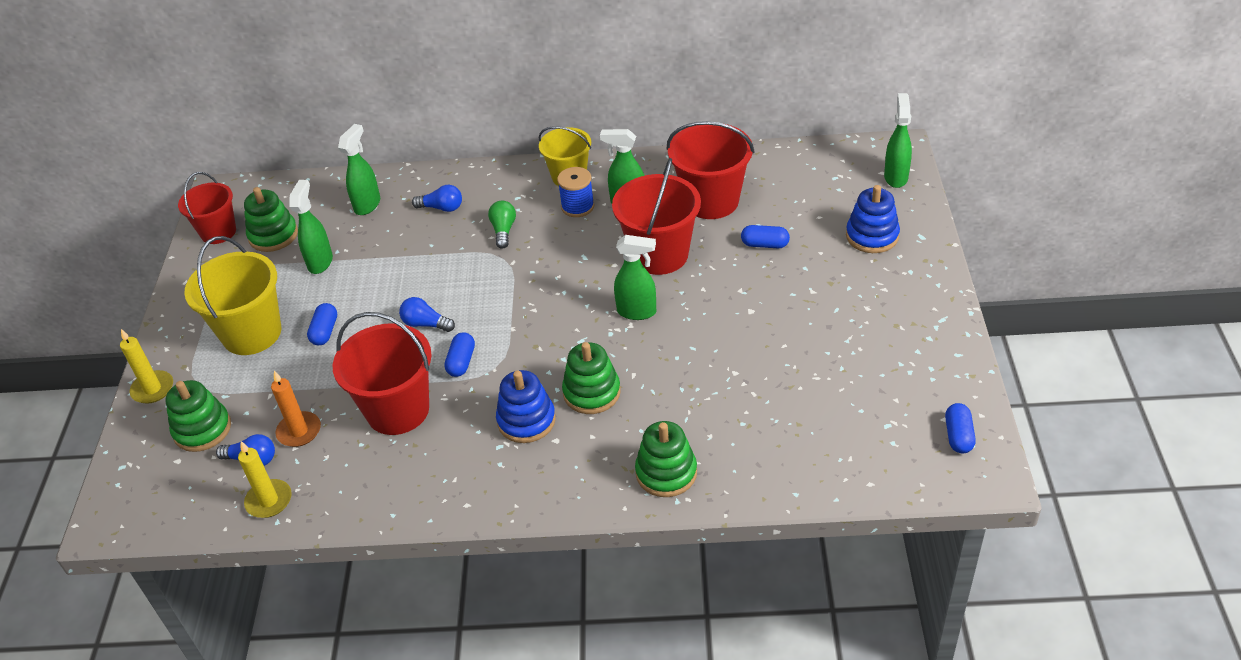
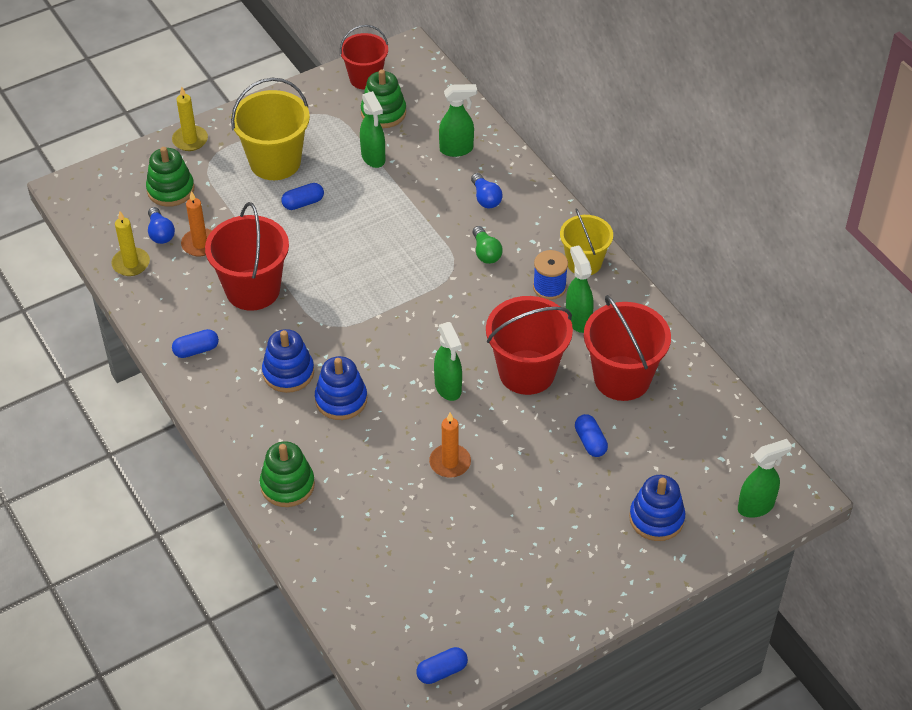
camera: 55 degrees right, 5 degrees up
(320, 262) = (373, 158): green spray bottle -> green spray bottle turned 90 degrees clockwise
(425, 324) = (349, 259): blue light bulb -> none
(461, 362) = (323, 302): blue capsule -> blue capsule (196, 350)
(503, 230) = (486, 252): green light bulb -> green light bulb turned 105 degrees clockwise
(592, 392) = (341, 400): green stacking toy -> blue stacking toy
(723, 342) = (450, 462): none -> orange candle

